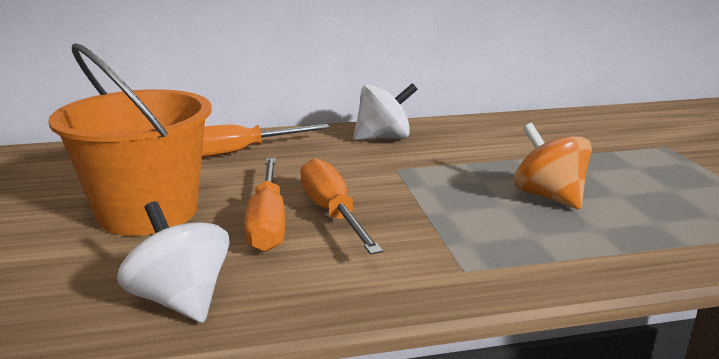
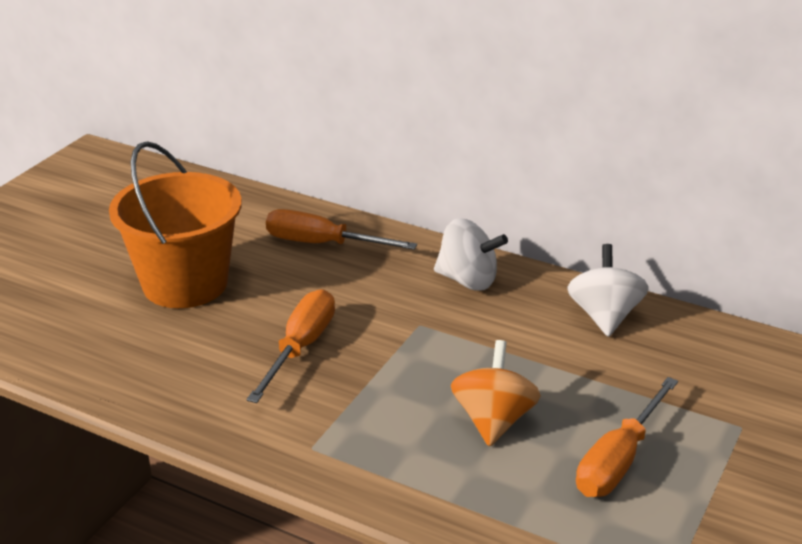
camera: 40 degrees right, 10 degrees up
(181, 300) = (121, 373): white spinning top -> white spinning top (604, 316)
(268, 222) = (246, 334): orange screwdriver -> orange screwdriver (619, 460)

